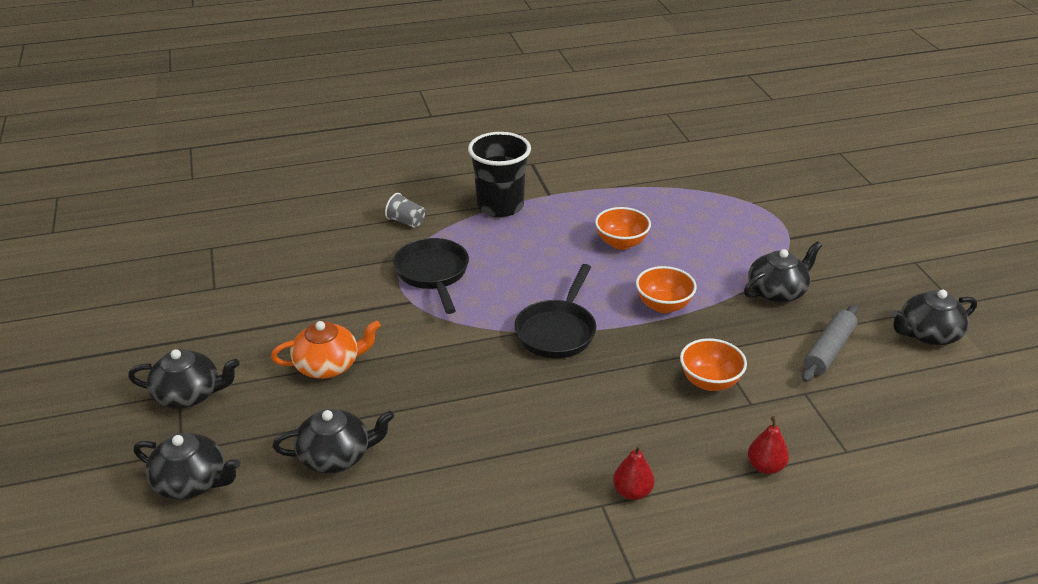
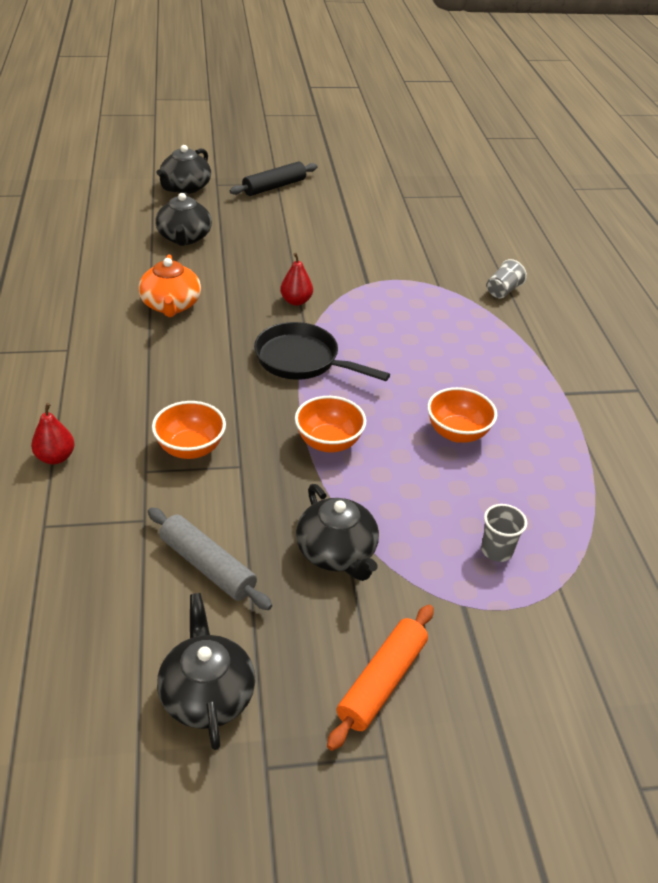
camera: 95 degrees right, 5 degrees up
(189, 394) = (274, 187): black teapot -> black rolling pin
(328, 365) = (289, 240): orange teapot -> orange teapot (171, 305)
(433, 274) = (409, 298): black pan -> none
(500, 206) = (535, 353): black cup -> none
(632, 492) = (72, 368): red pear -> red pear (296, 301)
(734, 225) = (496, 550): none -> grey cup
(868, 266) = (382, 682): none -> orange rolling pin

